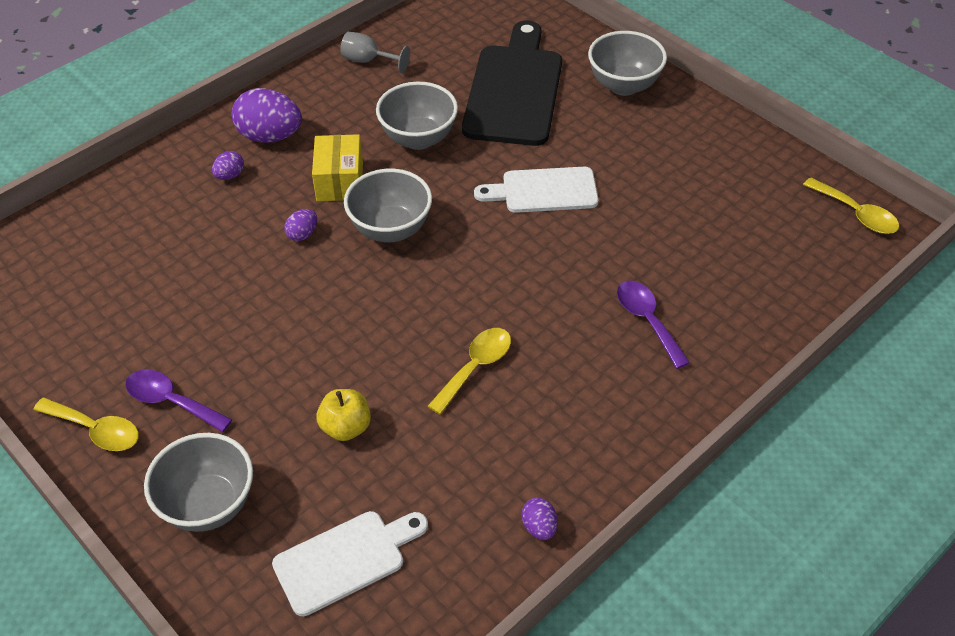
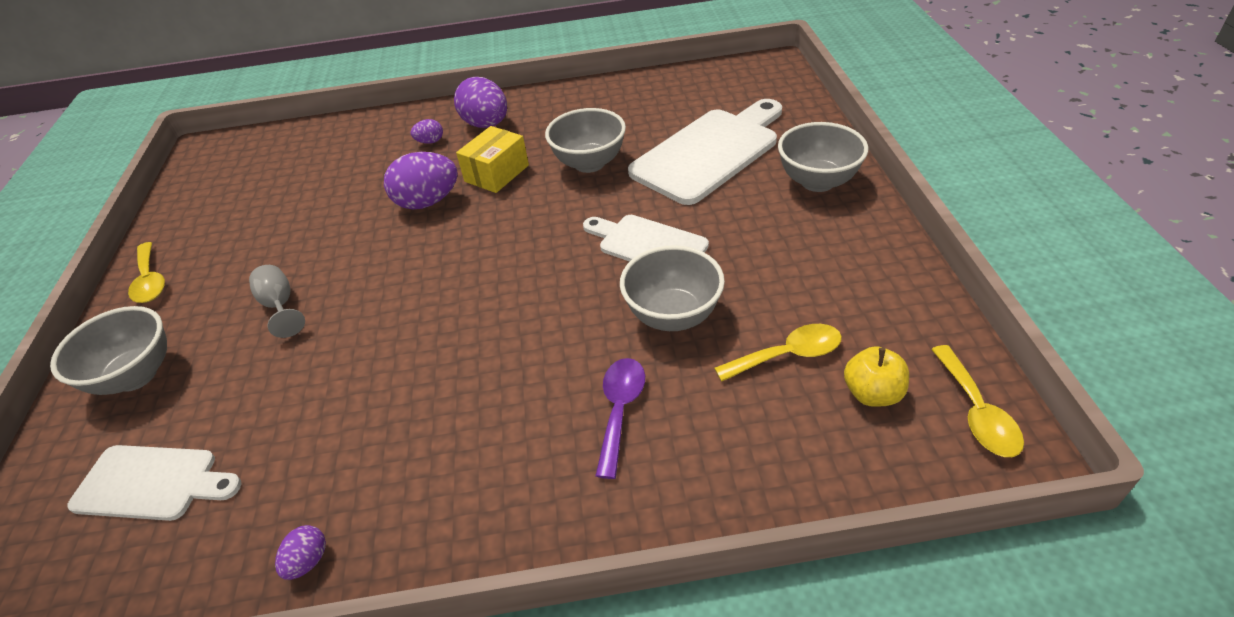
camera: 40 degrees right, 5 degrees down
(171, 401) = (210, 284): purple spoon -> none
(302, 234) = (428, 202): purple egg -> purple egg, size x2.06
(346, 427) = (282, 368): yellow apple -> yellow apple (872, 393)
(368, 61) = (614, 94): grey goblet -> grey goblet (280, 306)
(390, 229) = (491, 224): grey bowl -> grey bowl (673, 315)
(475, 367) = (427, 372): yellow spoon -> yellow spoon (787, 355)
(514, 90) = (709, 152): black cutting board -> white cutting board

